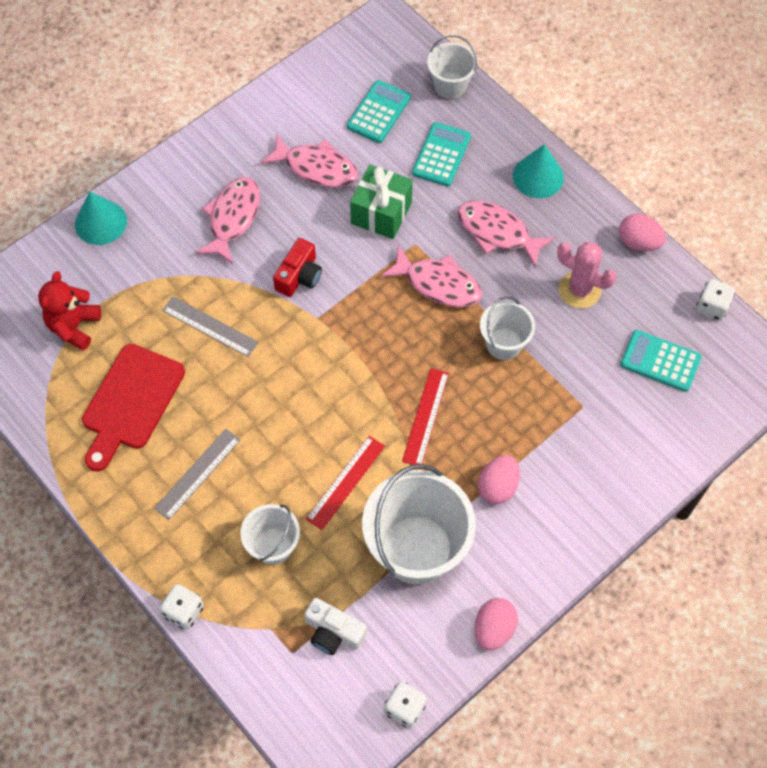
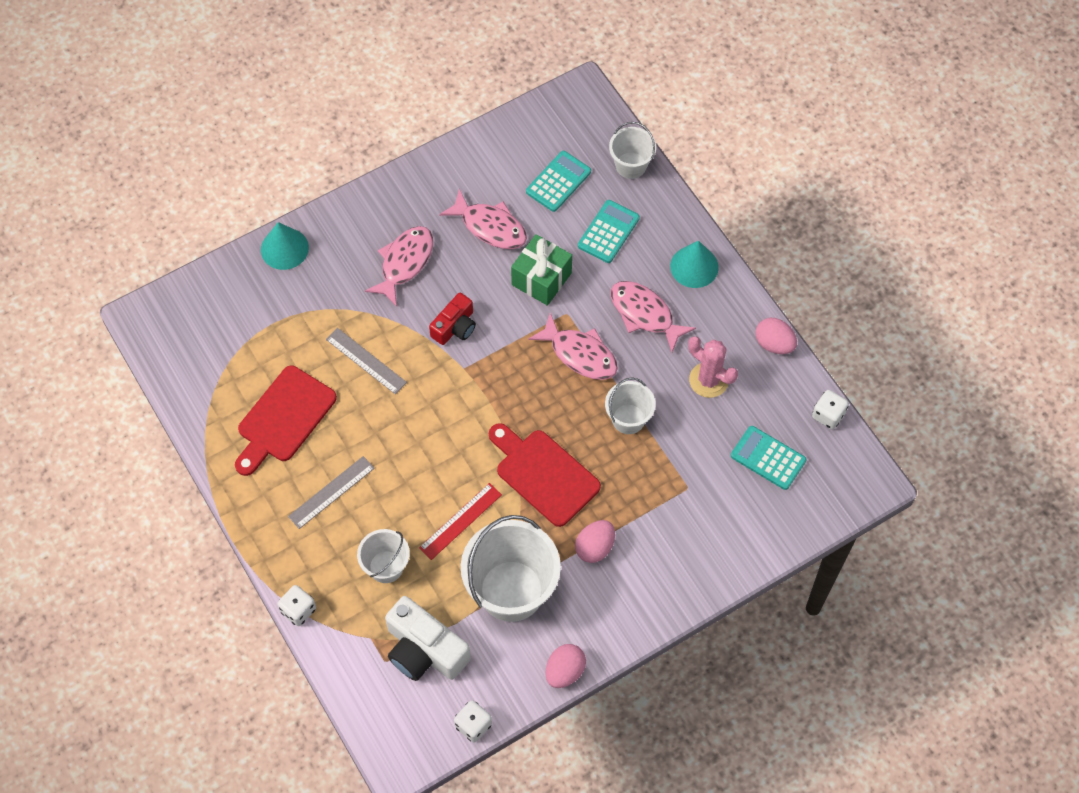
camera: 10 degrees right, 0 degrees up
(74, 326) = (245, 341): red teddy bear -> none
(333, 632) = (424, 650): white camera -> white camera, size x1.62
(426, 417) = (543, 474): red ruler -> red cutting board

